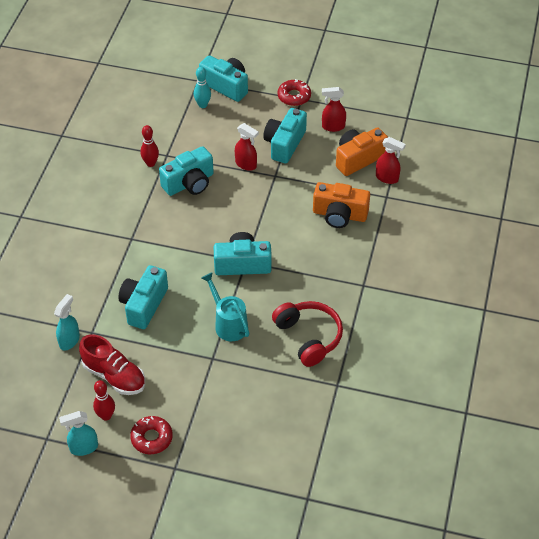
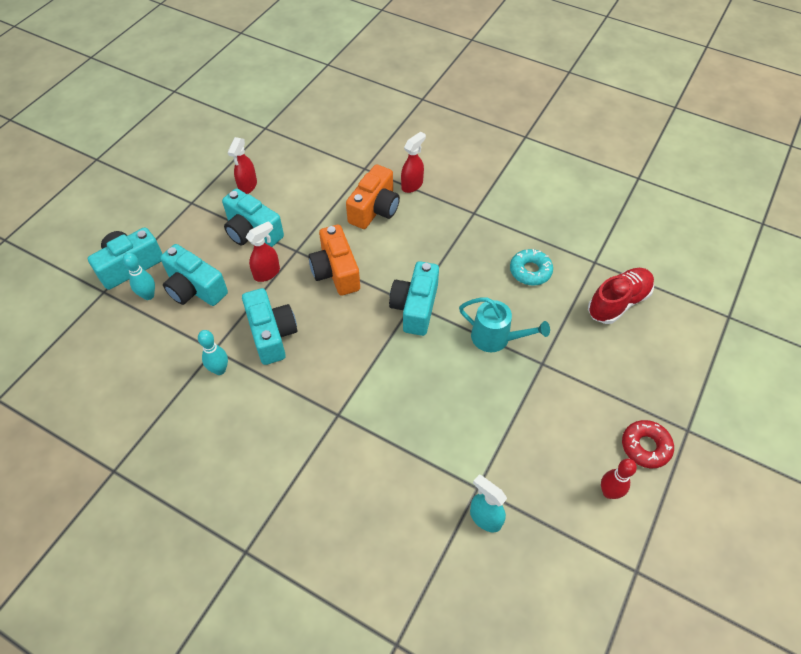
camera: 75 degrees left, 5 degrees up
(83, 448) = (654, 527): turquoise spray bottle -> none
(114, 376) = (550, 472): red shoe -> red shoe (618, 302)
(144, 305) = (448, 419): turquoise camera -> turquoise camera (195, 288)
(150, 163) = (219, 370): red bowling pin -> turquoise bowling pin
(228, 323) = (496, 338): turquoise watering can -> turquoise watering can turned 135 degrees counterclockwise
(294, 96) = (184, 208): red donut -> none
(309, 337) = (530, 271): red headphones -> turquoise donut
(358, 159) = (303, 177): orange camera -> orange camera (336, 271)
(387, 178) = (340, 162): red spray bottle -> red spray bottle (412, 185)

